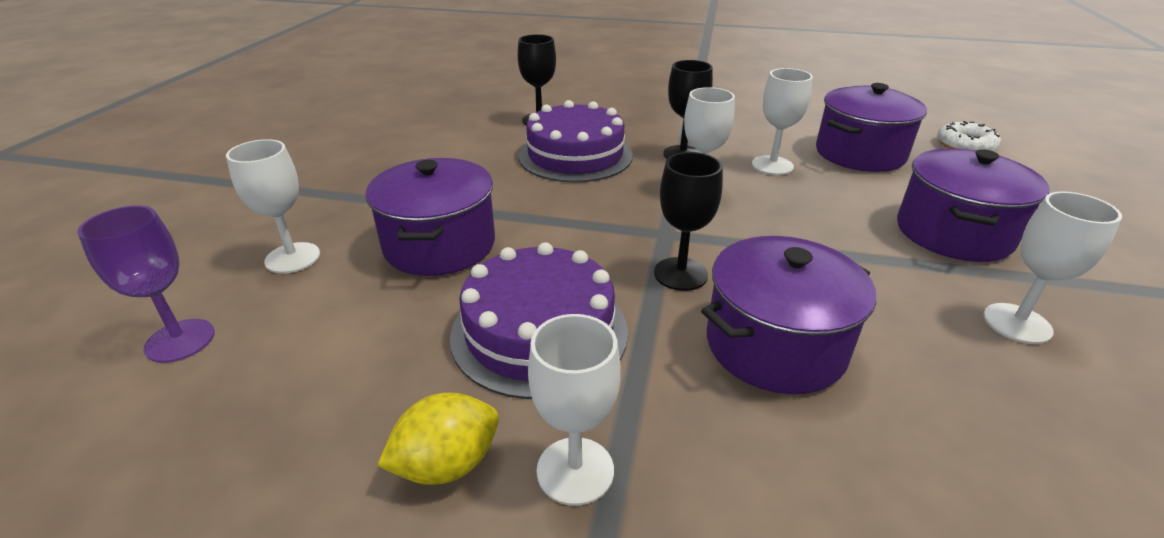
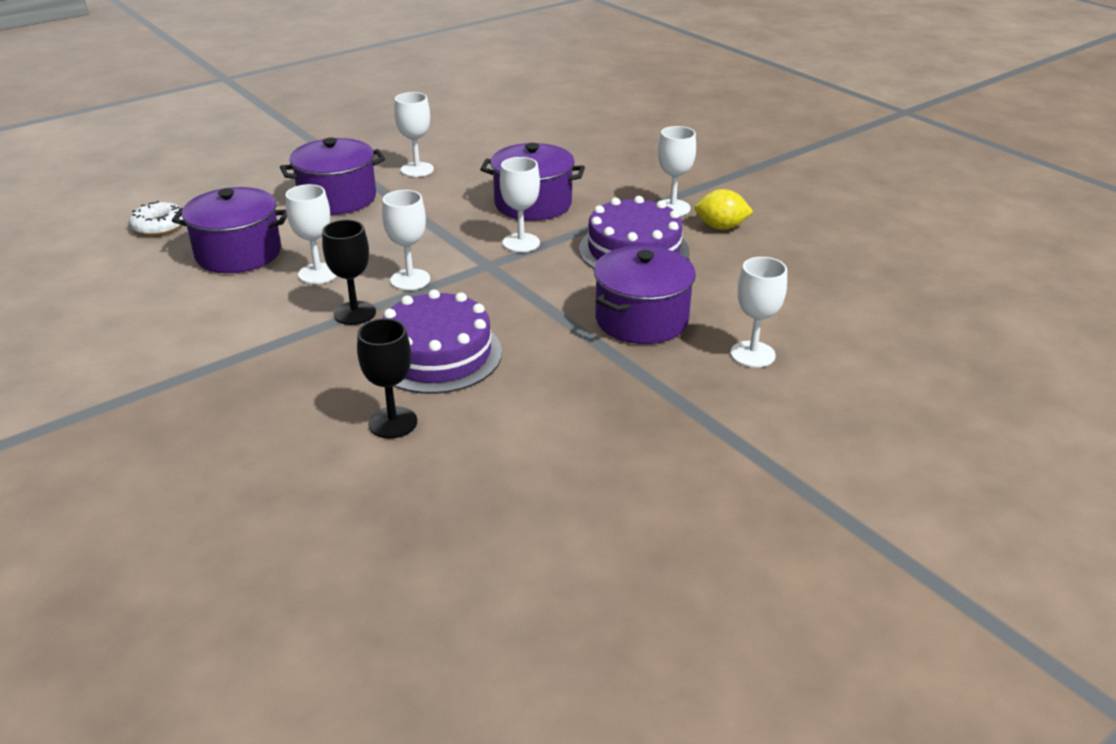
camera: 140 degrees left, 0 degrees up
(180, 340) = (838, 325): purple goblet -> none
(680, 274) = (521, 243): black goblet -> white goblet

